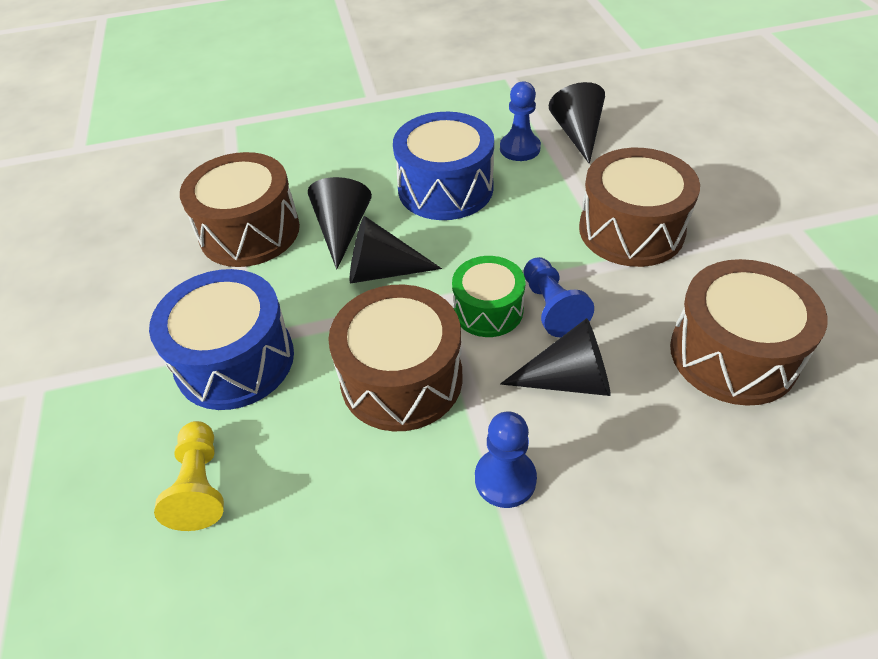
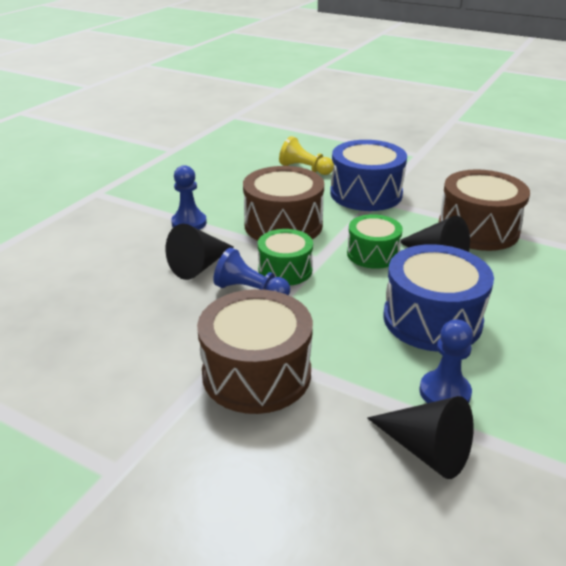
camera: 130 degrees right, 15 degrees down
(382, 271) = (373, 254): black cone -> green drum
(733, 354) = (110, 328): brown drum -> none

